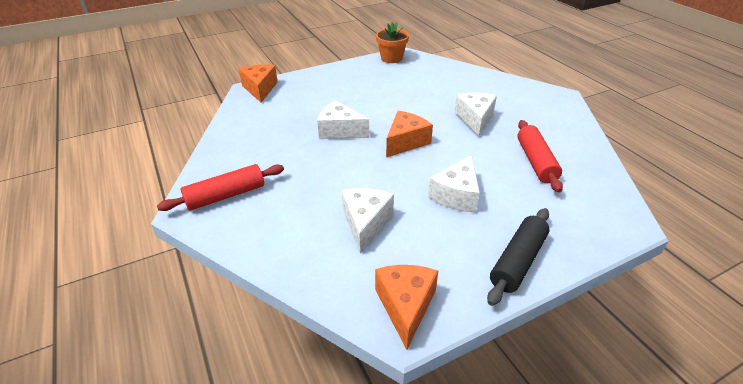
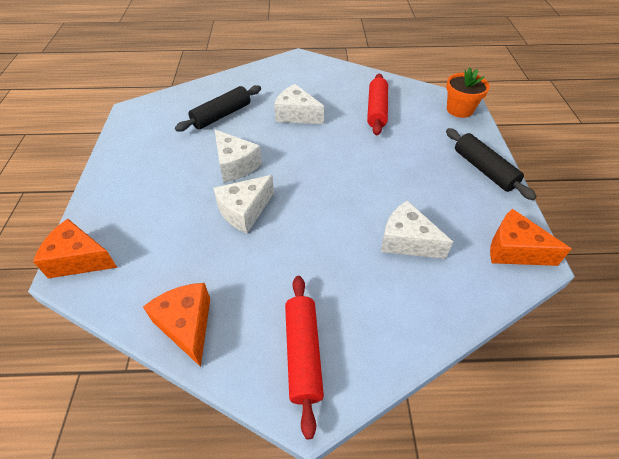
camera: 65 degrees left, 10 degrees up
(391, 58) = (131, 121): orange flower pot -> orange flower pot (459, 110)
(406, 142) = (300, 170): orange cheese -> orange cheese (187, 325)
(435, 87) = (221, 115): none -> black rolling pin
(456, 195) = (396, 169): white cheese -> white cheese (235, 165)
(536, 161) = (377, 110): red rolling pin -> red rolling pin turned 75 degrees clockwise

